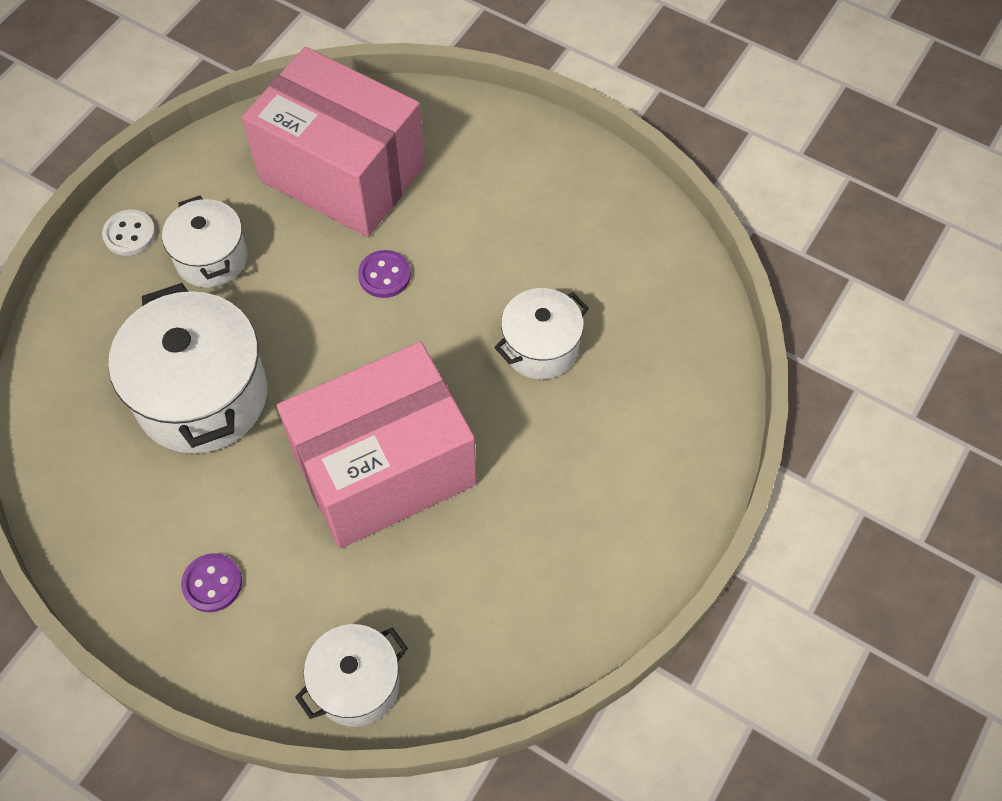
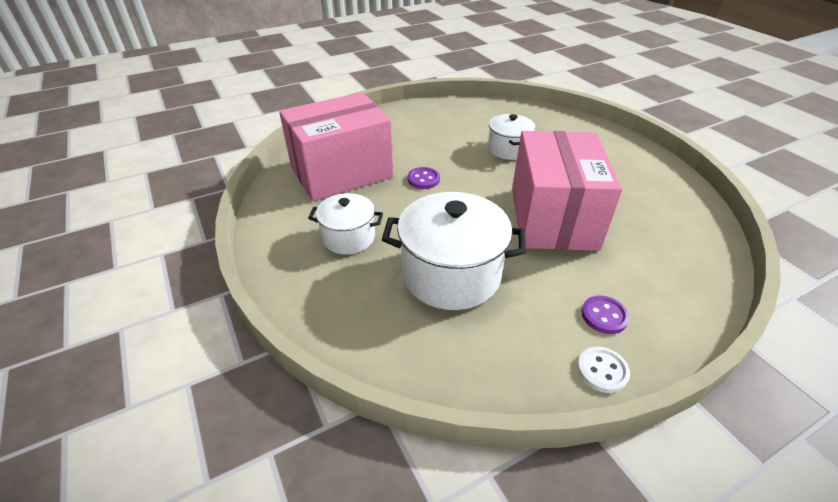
camera: 60 degrees left, 20 degrees down
(129, 234) = (290, 268): white button -> white button (602, 371)
(356, 684) = (700, 273): white pot -> none

